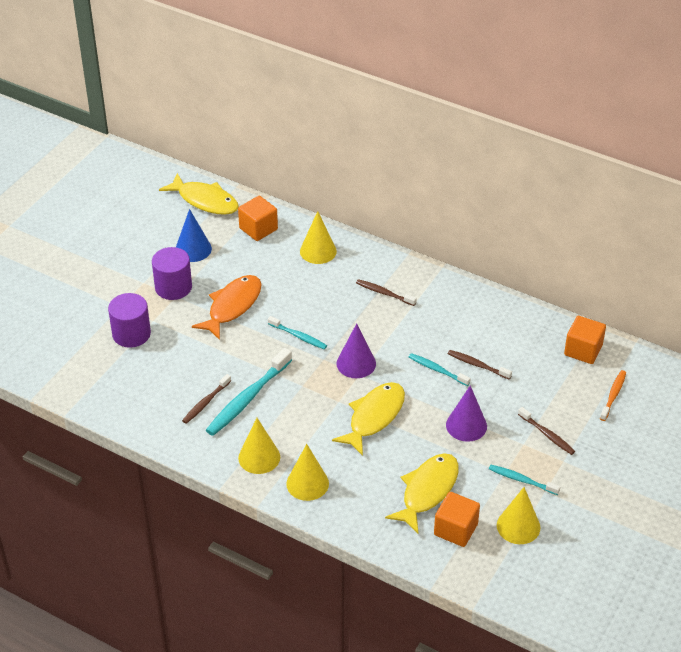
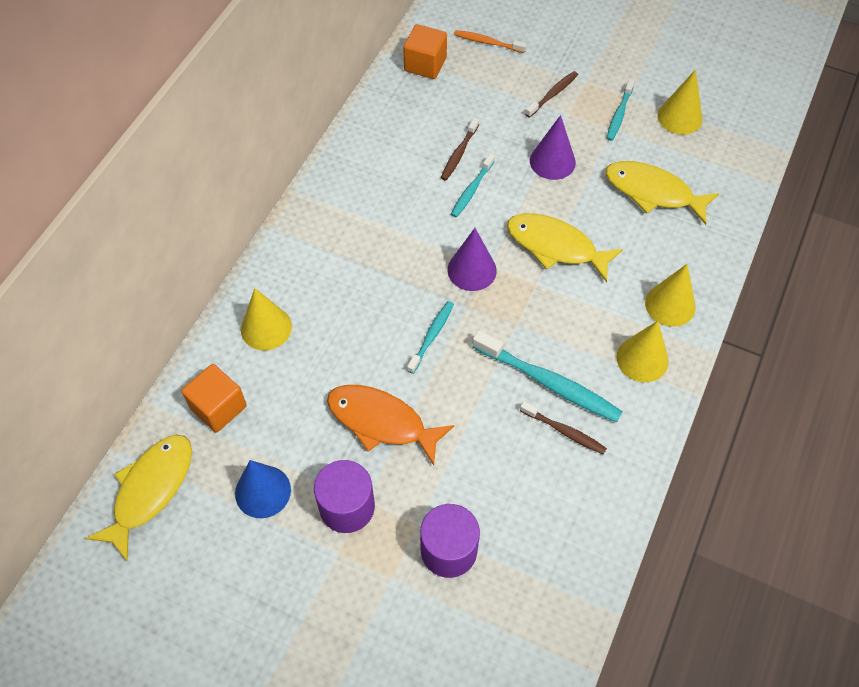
camera: 95 degrees left, 15 degrees up
(384, 293) = (345, 248): brown toothbrush -> none
(455, 529) = (698, 167): orange cube -> none

